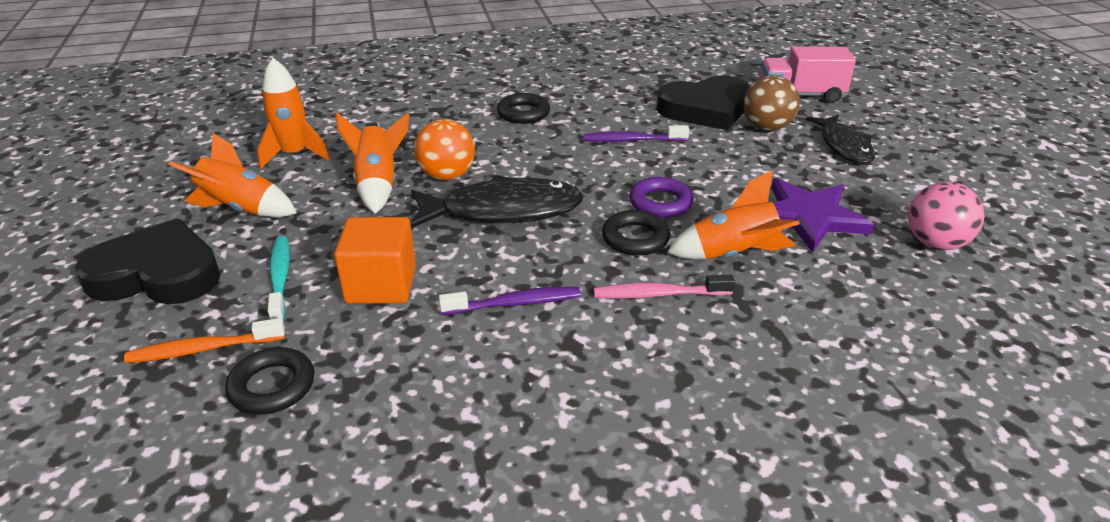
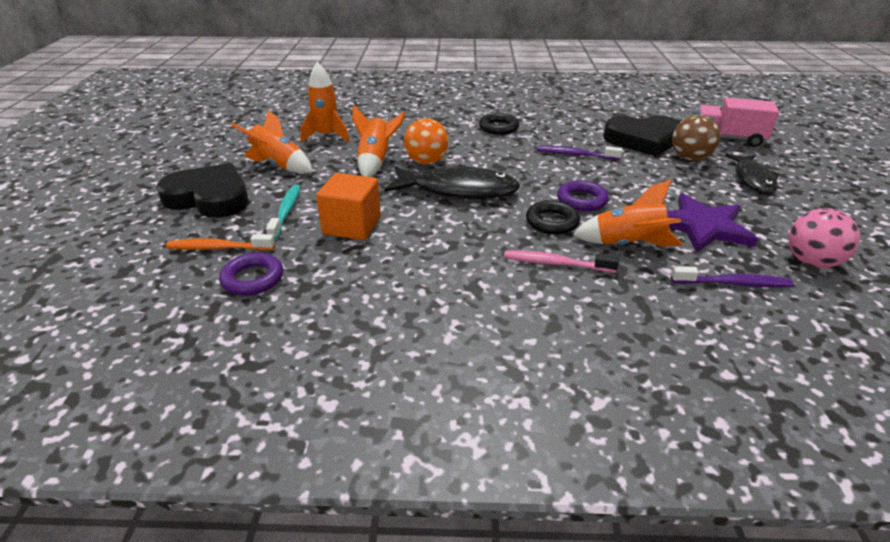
camera: 15 degrees right, 0 degrees up
(272, 386) = (253, 279): black ring -> purple ring
(515, 303) = (443, 253): purple toothbrush -> purple toothbrush (733, 283)

